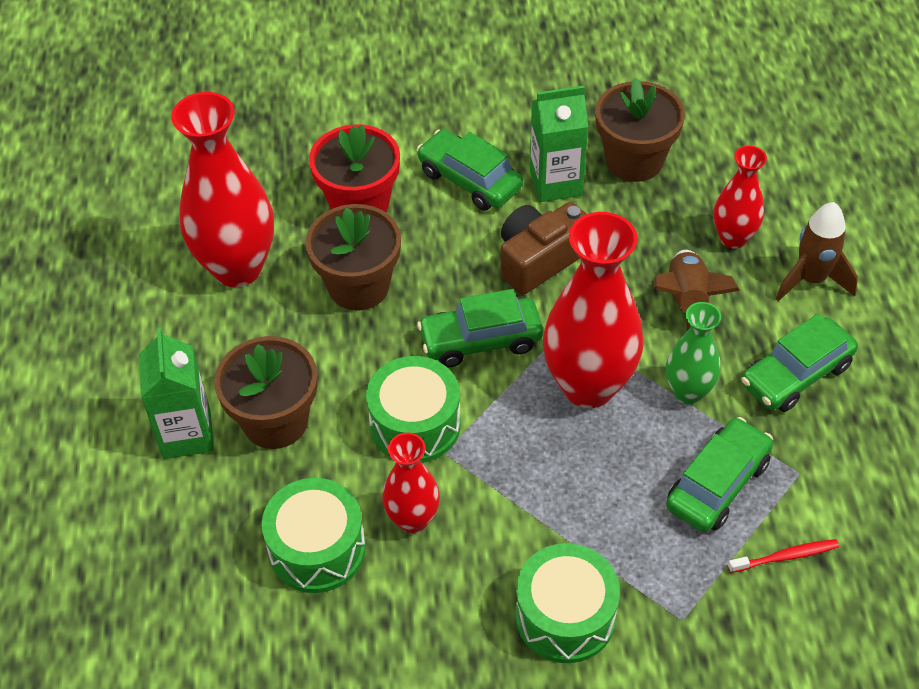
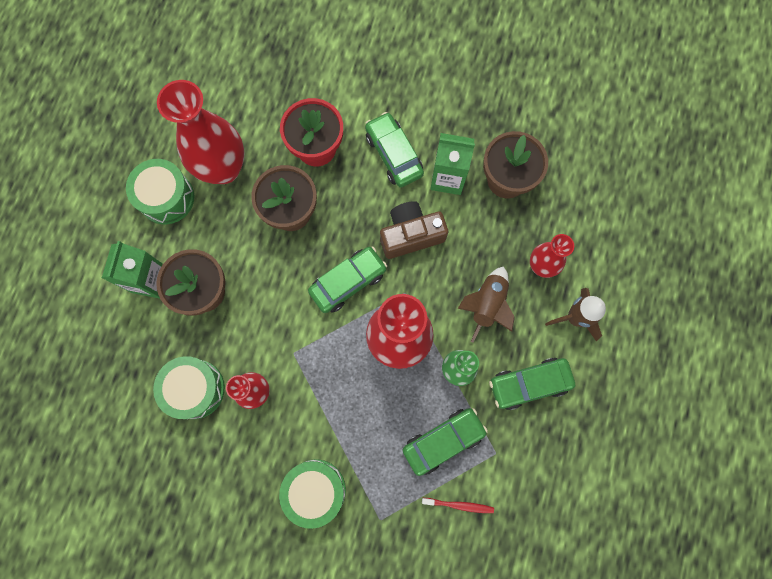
camera: 20 degrees right, 25 degrees up
(415, 424) = (284, 327): green drum -> green drum (166, 197)
(480, 340) = (348, 282): green car -> green car turned 135 degrees clockwise

